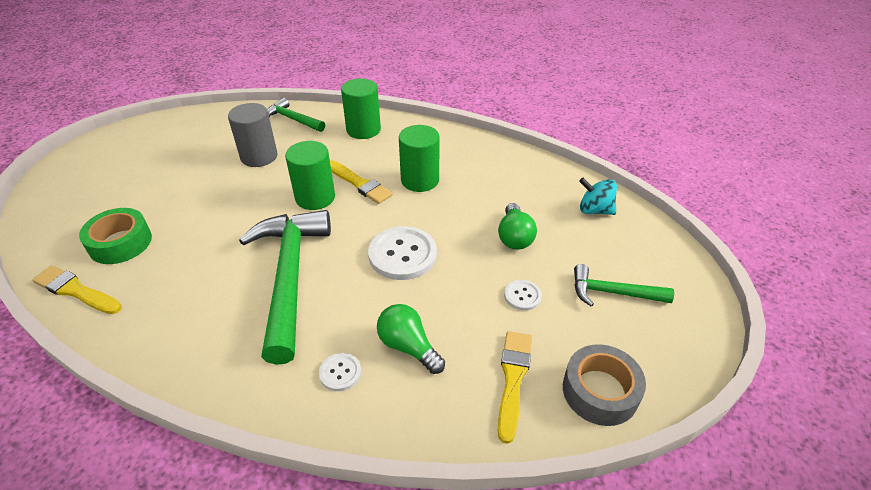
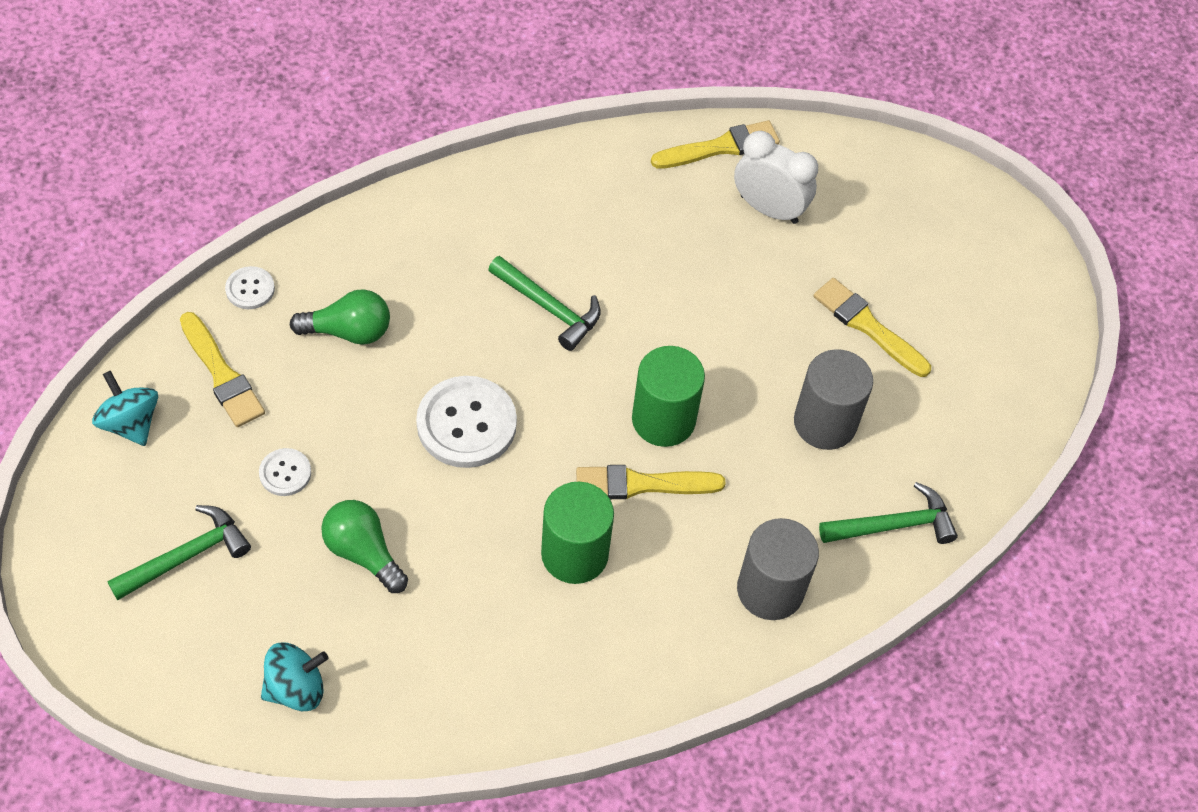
camera: 130 degrees right, 15 degrees up
(120, 243) = (769, 209): green tape -> white clock
(182, 172) = (867, 326): none -> yellow brush
(289, 277) = (549, 308): green hammer -> green hammer, size x0.51
(340, 373) = (384, 265): white button -> white button (250, 289)
(363, 130) = (770, 590): green cylinder -> grey cylinder
(600, 391) = (130, 423): grey tape -> turquoise spinning top

